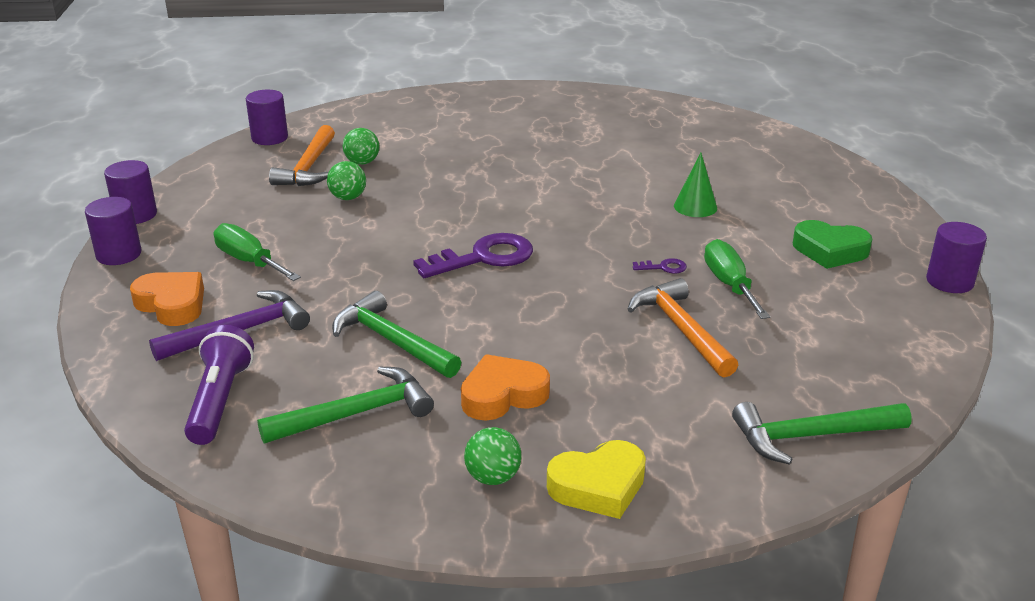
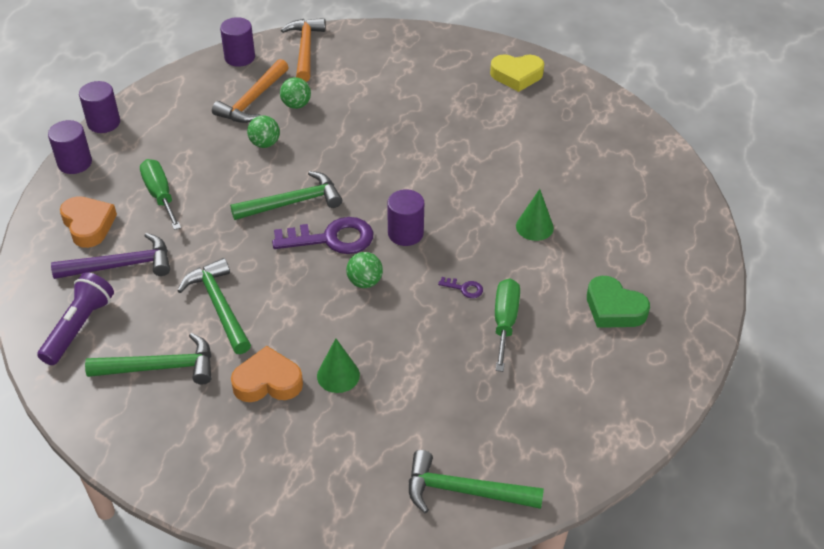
camera: 20 degrees right, 15 degrees up
(416, 237) = (293, 202): none -> green hammer
(493, 477) = (219, 453): green ball -> green ball (364, 282)
(583, 370) = (338, 375): none -> green cone
(598, 486) = (285, 485): yellow heart -> yellow heart (516, 75)
(681, 329) = (436, 357): orange hammer -> orange hammer (305, 49)
(949, 282) = (691, 372): purple cylinder -> purple cylinder (405, 233)

